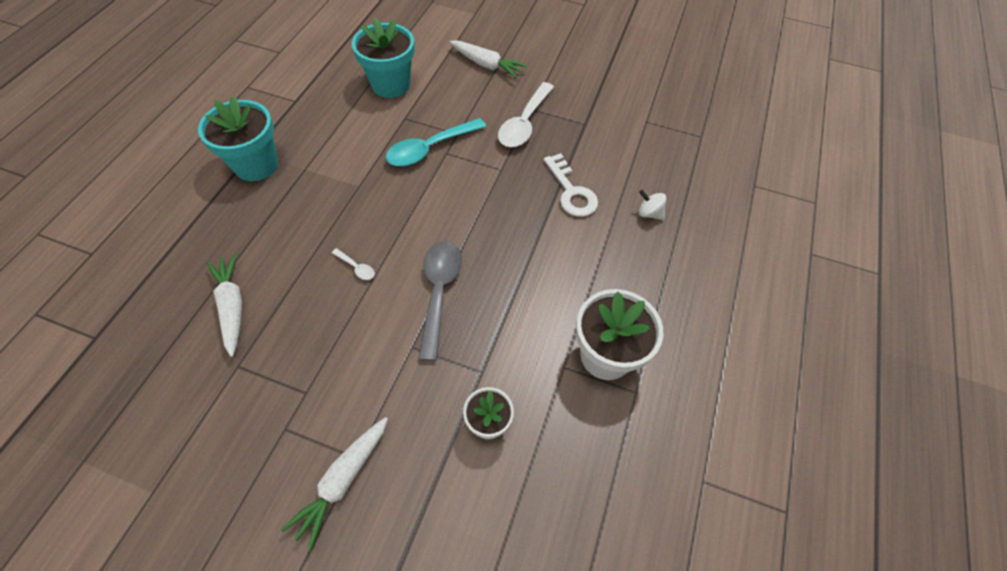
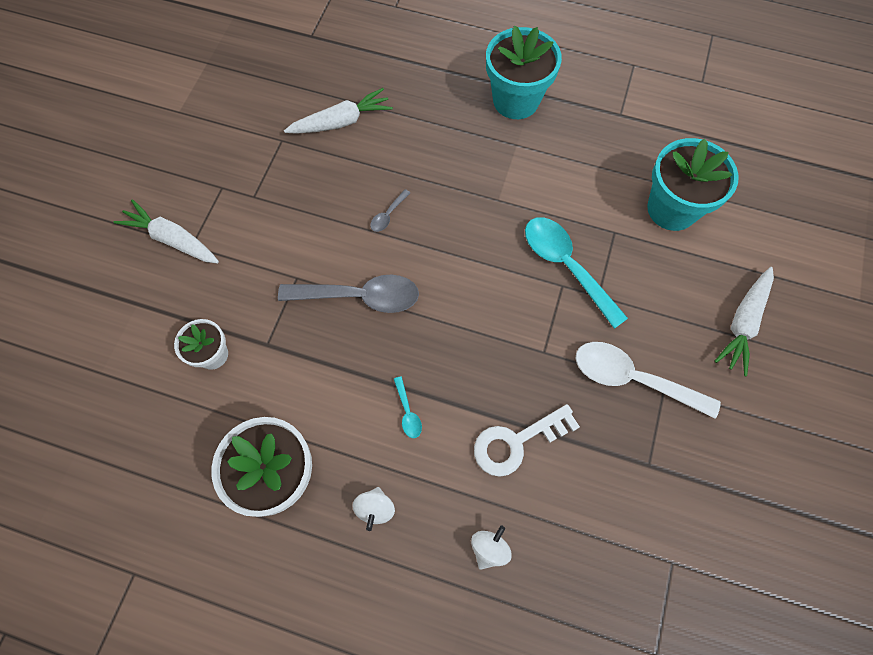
camera: 90 degrees right, 10 degrees up
(356, 267) = (388, 215): white spoon -> grey spoon
(548, 259) = (408, 412): none -> turquoise spoon
(627, 284) = (375, 509): none -> white spinning top

